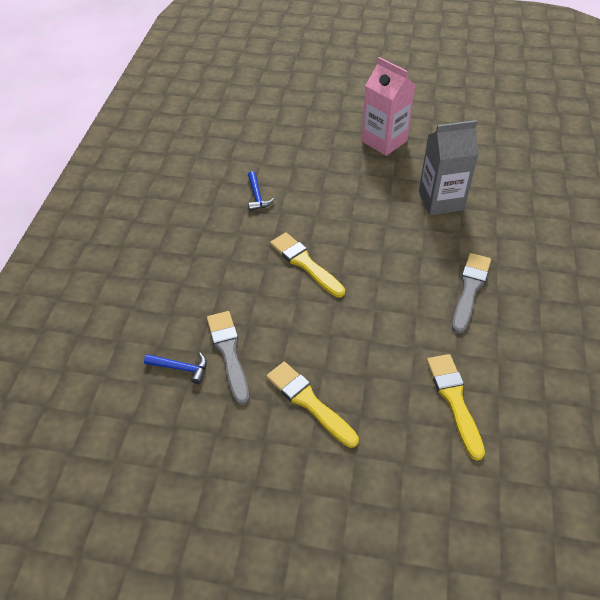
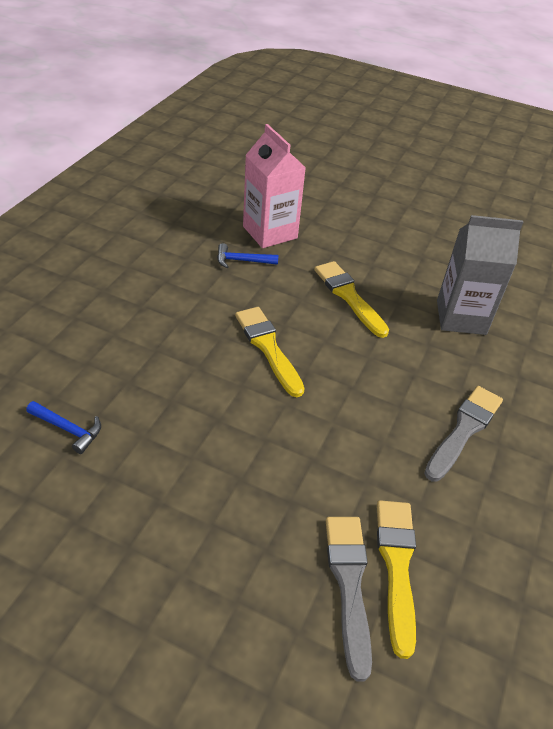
camera: 10 degrees right, 5 degrees down
(229, 352) = (133, 426): grey brush -> grey brush (349, 584)
(257, 196) = (242, 261): blue hammer -> blue hammer turned 90 degrees clockwise
(309, 402) = (205, 514): yellow brush -> yellow brush (349, 296)
(384, 141) = (414, 237): pink carton -> pink carton (270, 232)

